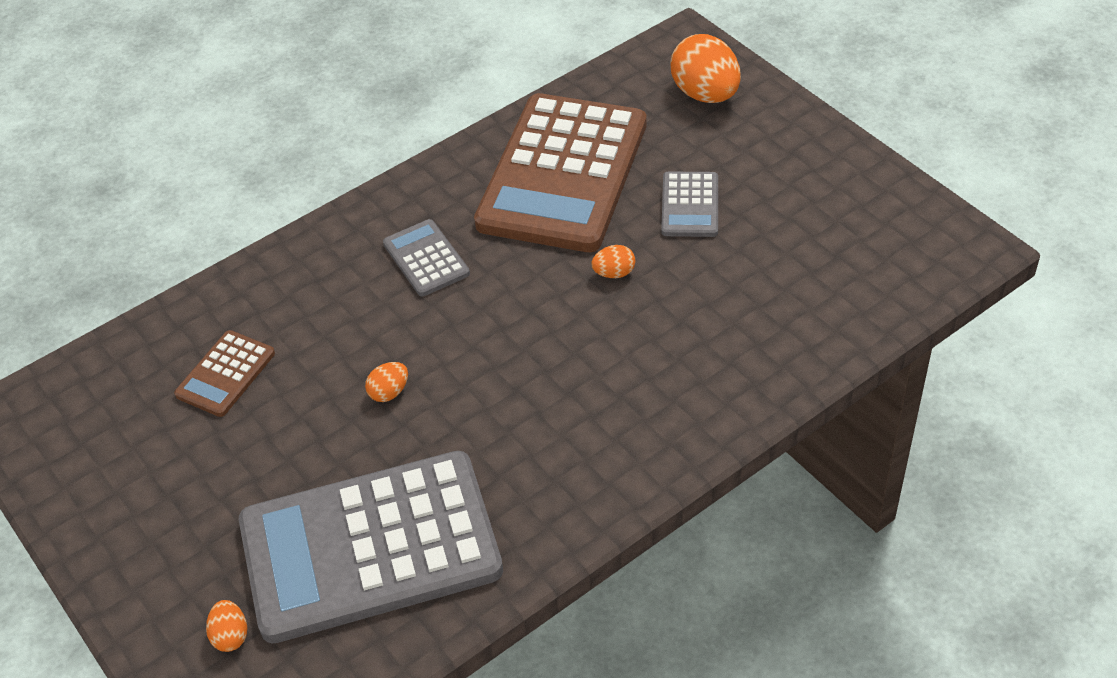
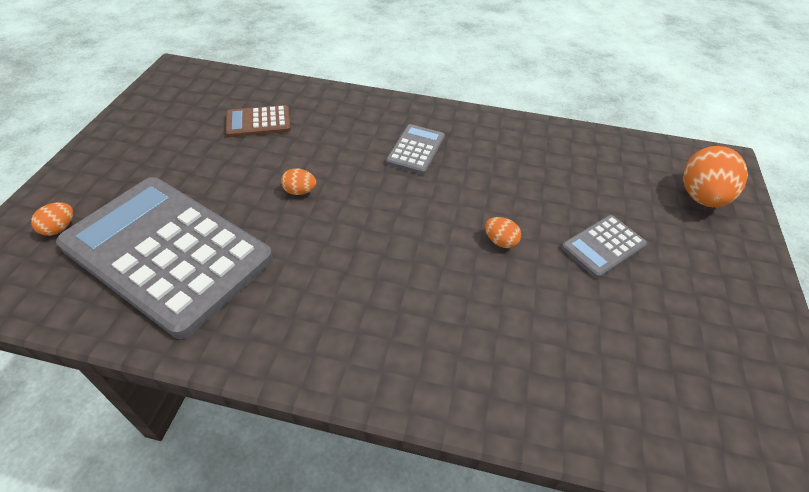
camera: 45 degrees right, 0 degrees up
(563, 174) = (548, 169): brown calculator -> none

